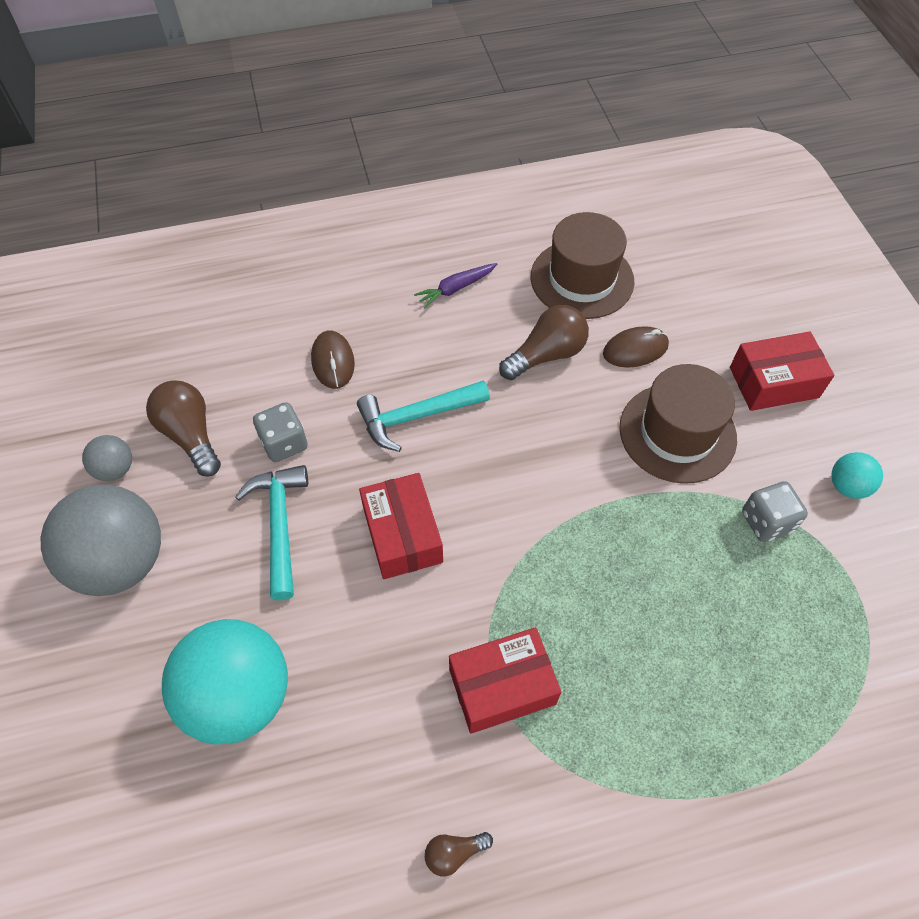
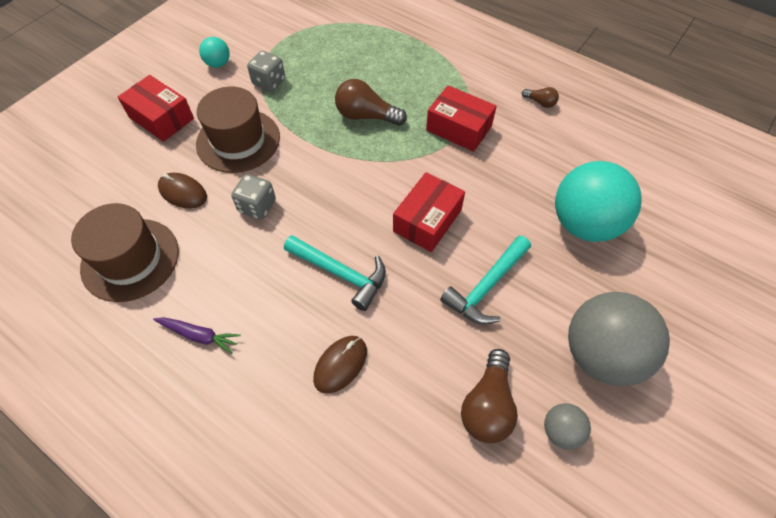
camera: 130 degrees left, 0 degrees up
(284, 443) = (433, 336): grey dice -> grey dice (257, 206)
(546, 355) = (225, 236): brown light bulb -> brown light bulb (366, 116)

